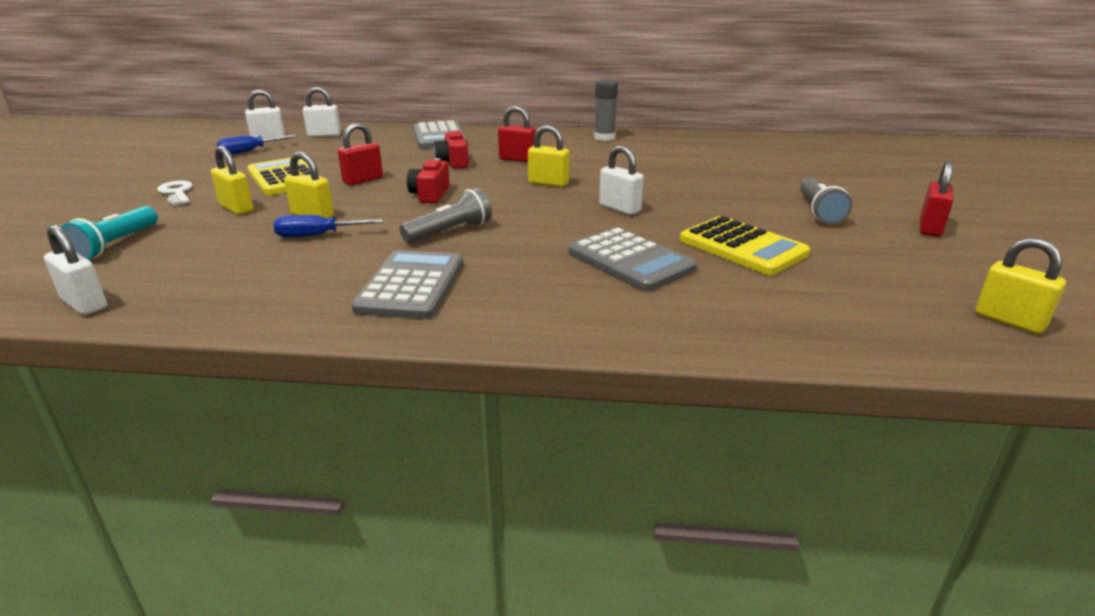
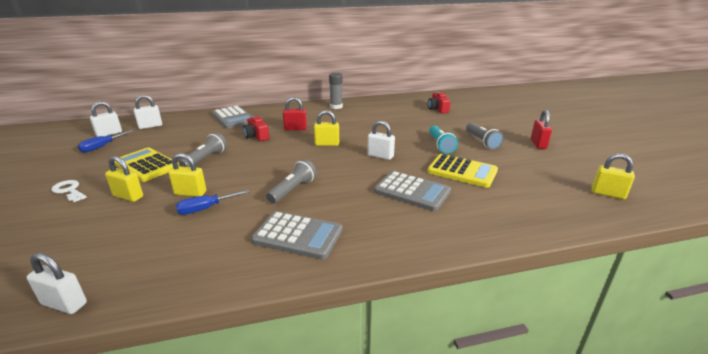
camera: 20 degrees left, 0 degrees up
(116, 245) = (51, 245): turquoise flashlight -> turquoise flashlight (440, 145)
(363, 180) = (205, 159): red padlock -> grey flashlight
(411, 286) = (298, 235): grey calculator -> grey calculator turned 120 degrees clockwise
(430, 194) = (259, 163): red camera -> red camera (438, 109)

